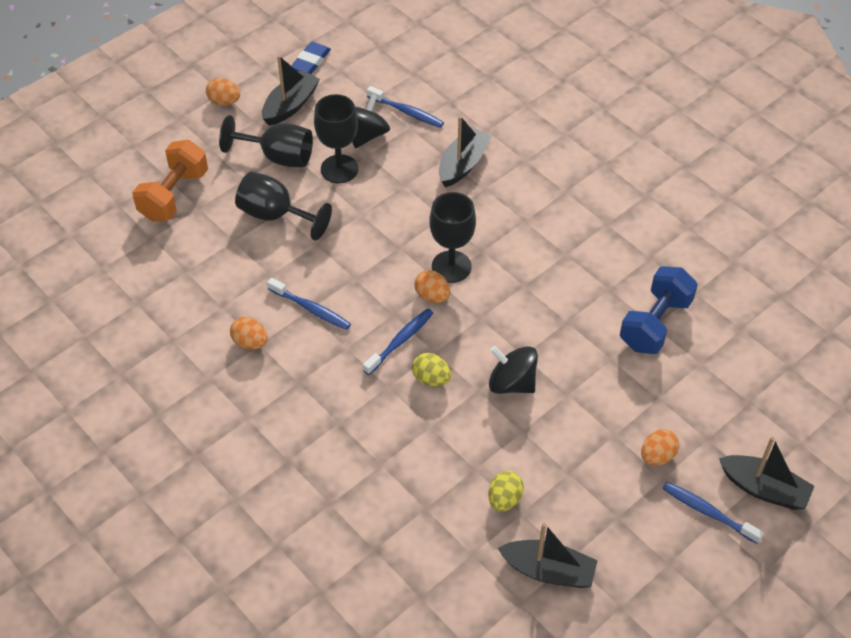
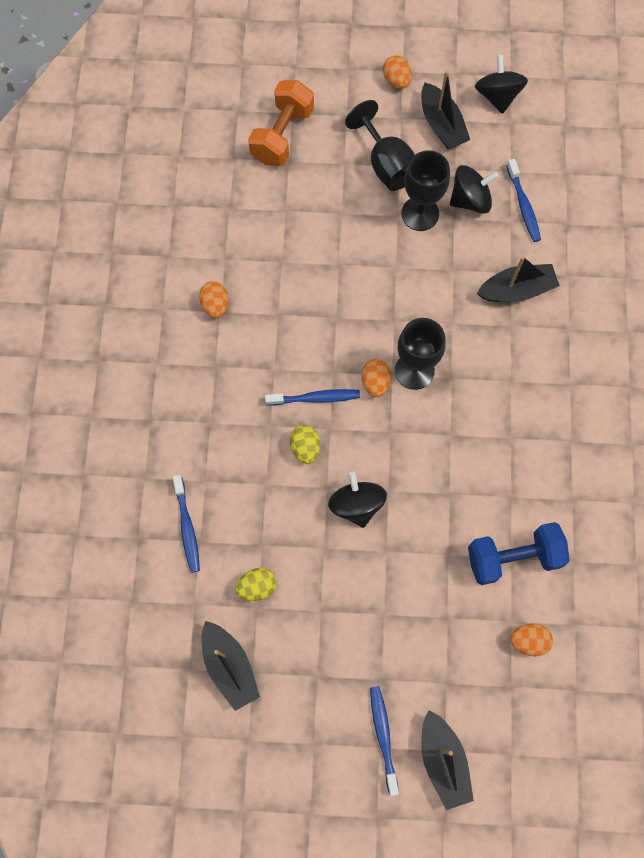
camera: 45 degrees right, 20 degrees up
(174, 195) = (282, 135): orange dumbbell -> orange dumbbell turned 45 degrees counterclockwise
(275, 215) = (334, 214): black goblet -> none
(290, 105) = (441, 125): black boat -> black boat turned 75 degrees clockwise
(310, 61) = (497, 96): blue eraser -> black spinning top
(311, 309) = (281, 315): blue toothbrush -> blue toothbrush (187, 527)
(657, 456) = (396, 660): orange egg -> orange egg (528, 641)

